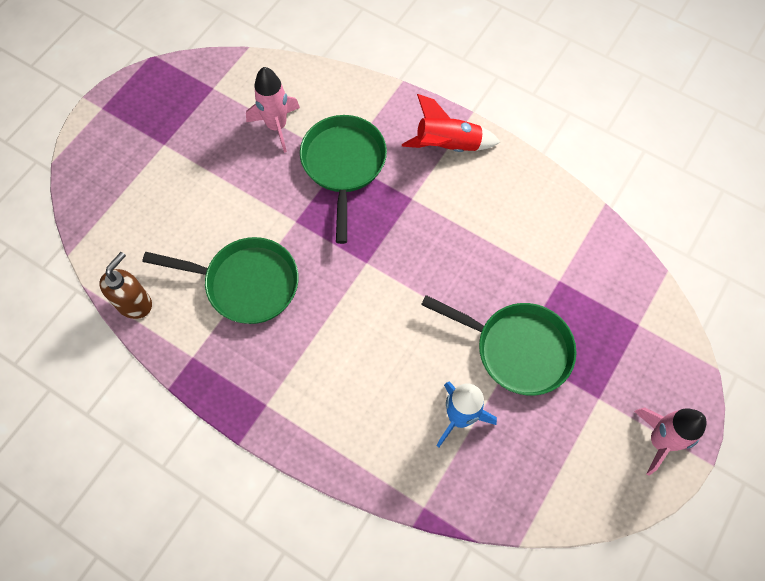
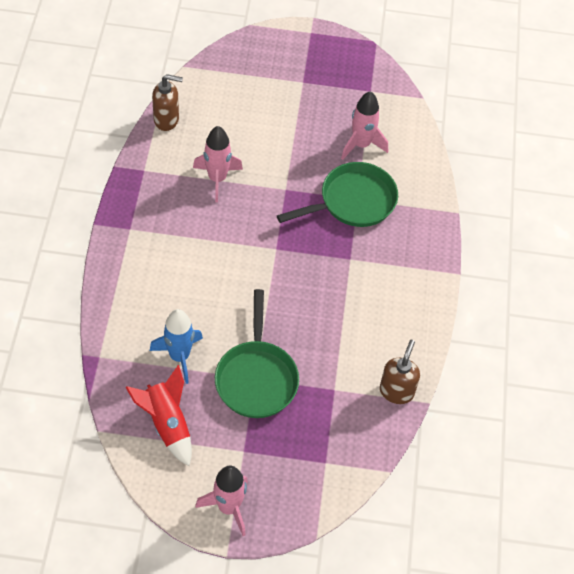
camera: 60 degrees right, 10 degrees down
(246, 283) = (217, 179): green pan -> pink rocket
(448, 145) = (414, 266): red rocket -> red rocket (167, 424)
(582, 225) = (396, 391): none -> brown soap dispenser

